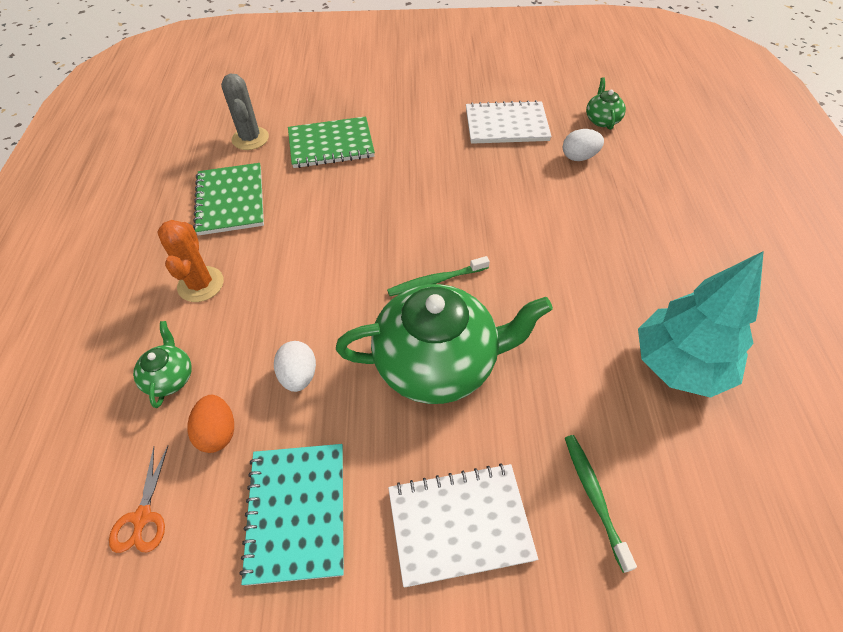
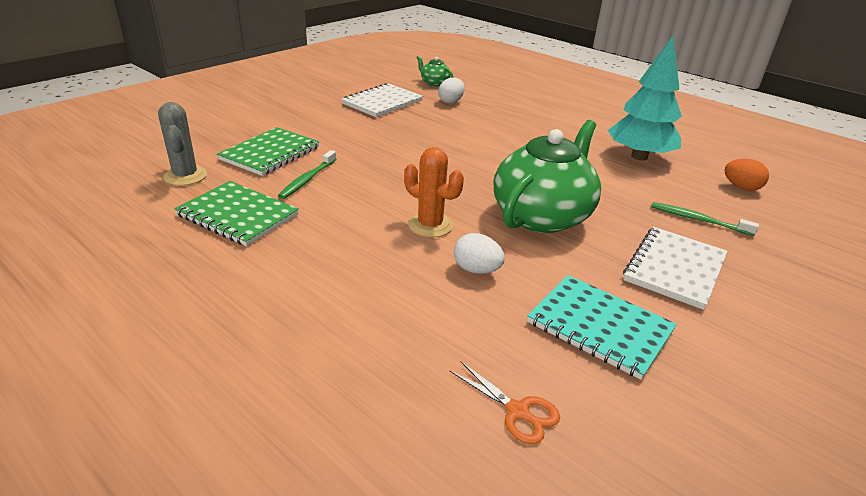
camera: 50 degrees left, 20 degrees down
(170, 377) = (385, 331): green teapot -> none
(201, 284) = (306, 270): orange cactus -> orange cactus (430, 225)
(218, 432) = (479, 331): orange egg -> orange egg (741, 187)
(250, 138) = (185, 176): grey cactus -> grey cactus turned 45 degrees clockwise
(436, 281) = (473, 183): green toothbrush -> green toothbrush (308, 179)

